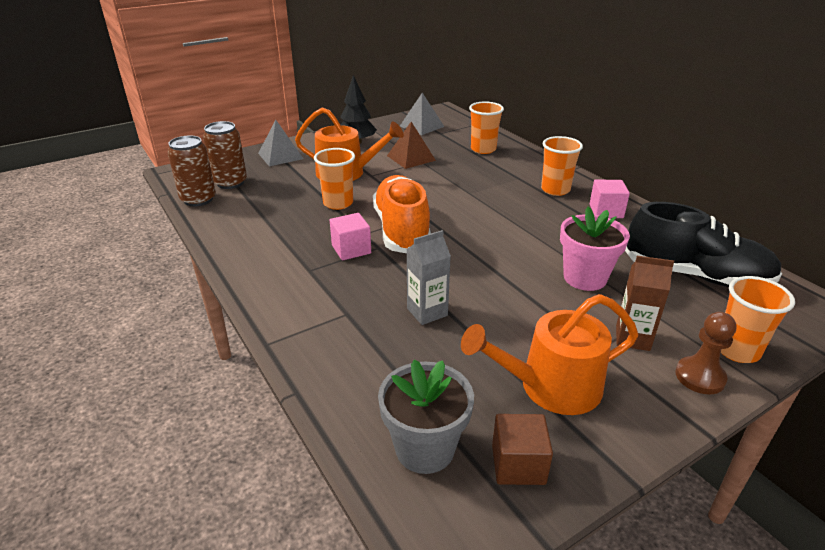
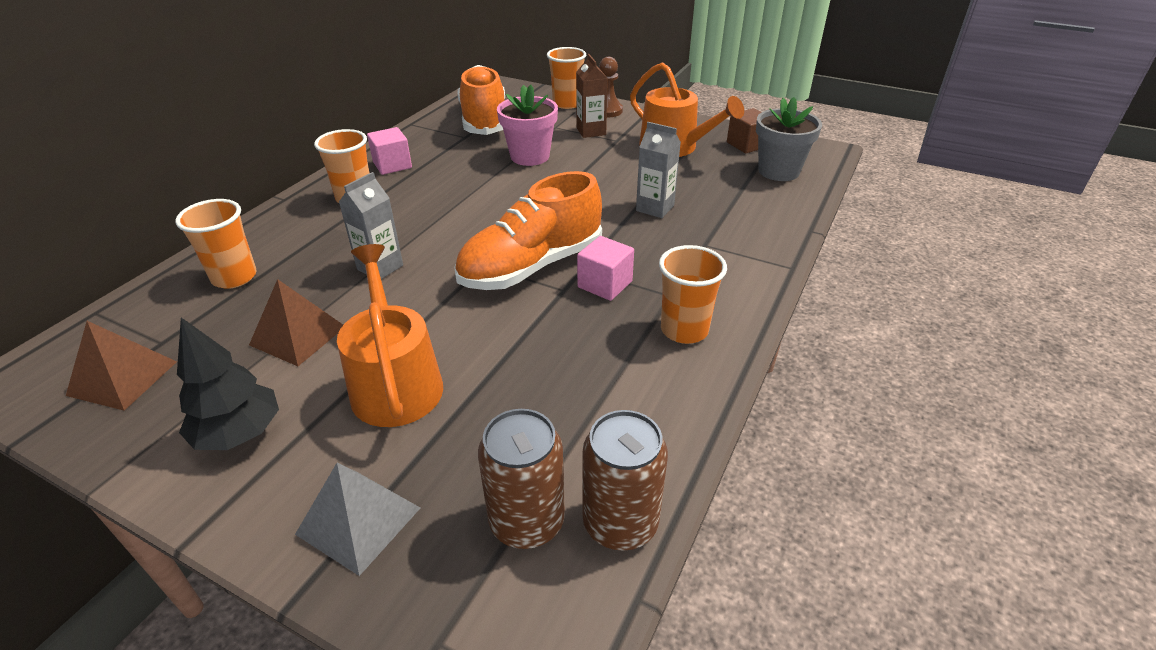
camera: 120 degrees left, 5 degrees up
(338, 203) = (505, 344): orange cup -> orange cup (684, 330)
(422, 126) = (123, 378): grey pyramid -> brown pyramid
(453, 184) = (380, 267): none -> grey carton
(695, 275) = (484, 120): black shoe -> orange shoe

